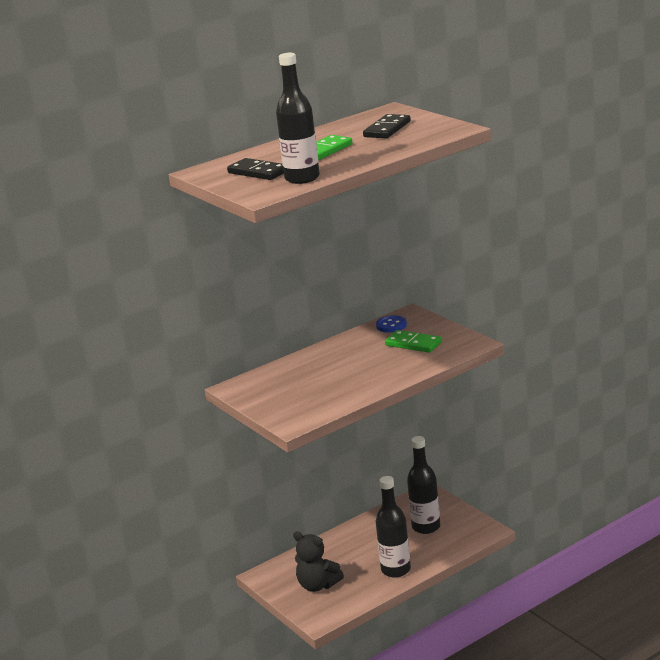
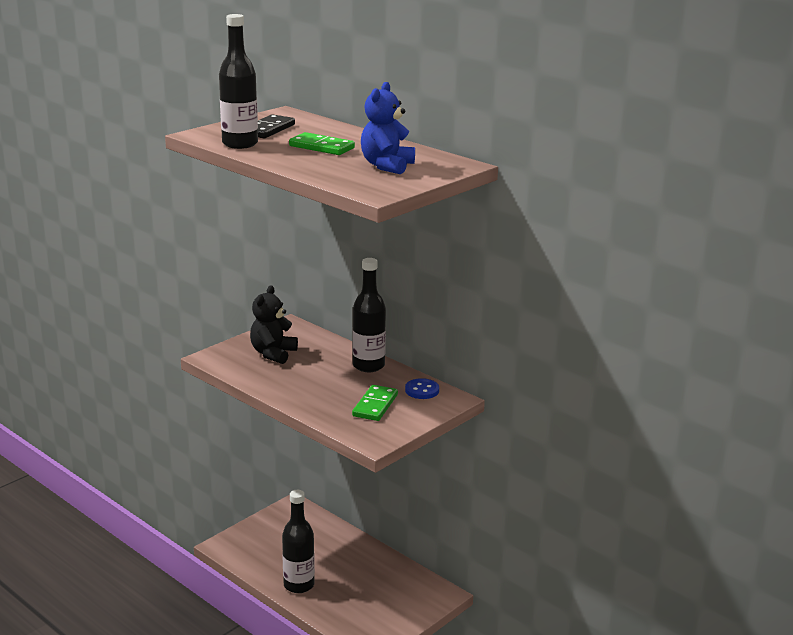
camera: 75 degrees right, 0 degrees up
(318, 585) = (275, 539): black teddy bear -> black teddy bear (273, 354)
(387, 129) = (387, 166): black domino -> blue teddy bear
(426, 527) = (377, 599): black bottle -> black bottle (368, 366)

